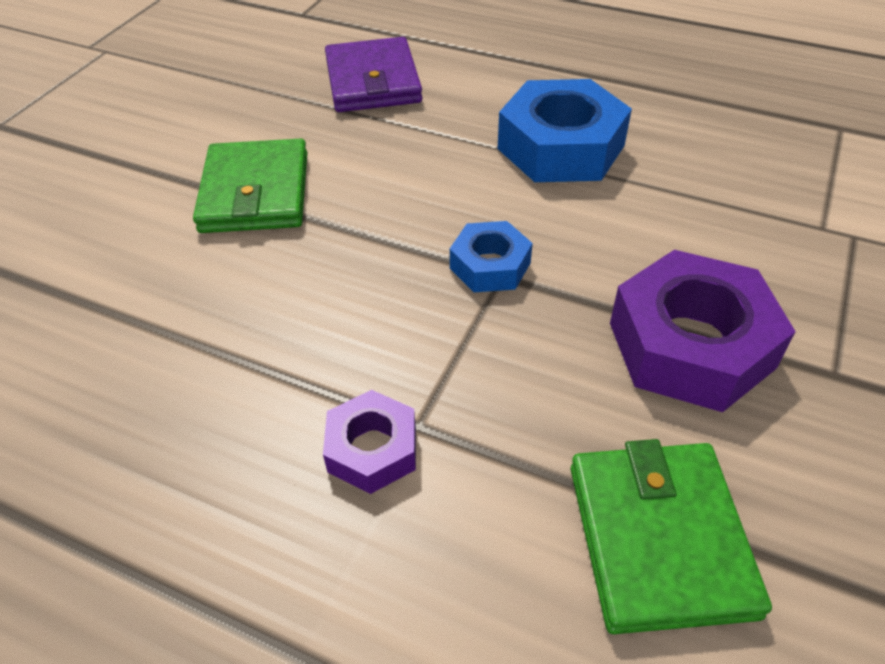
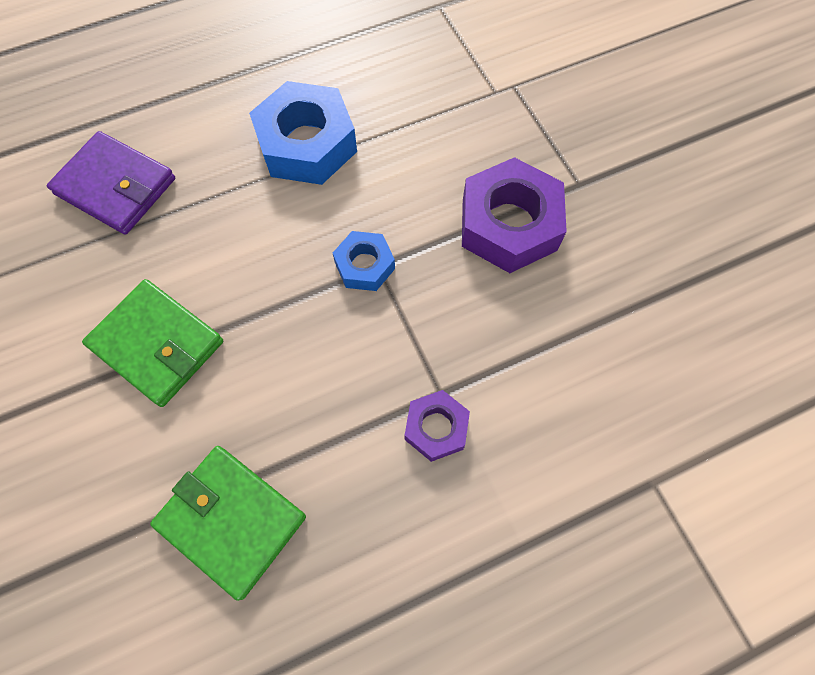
camera: 50 degrees left, 20 degrees up
(659, 538) = (595, 341): green wallet -> green wallet (231, 520)

